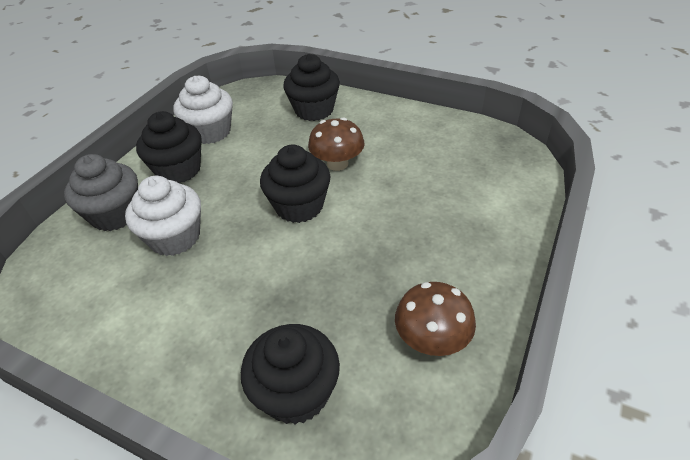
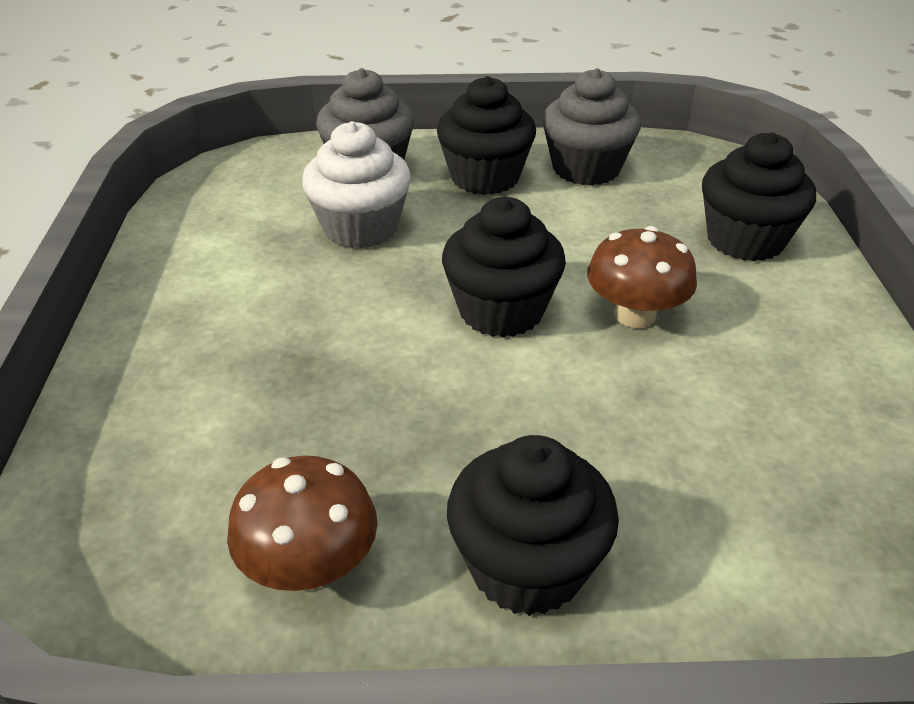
camera: 60 degrees right, 5 degrees down
(210, 132) = (586, 169): white cupcake -> grey cupcake
(296, 392) = (154, 439): black cupcake -> black cupcake (527, 566)

